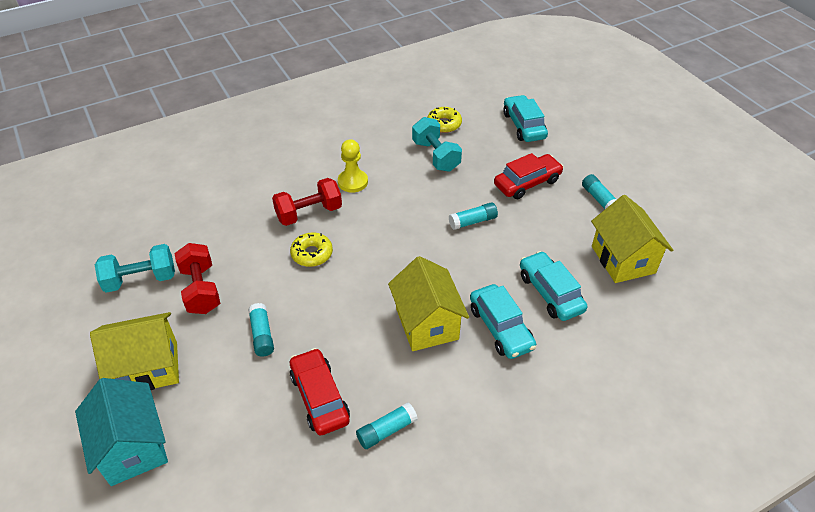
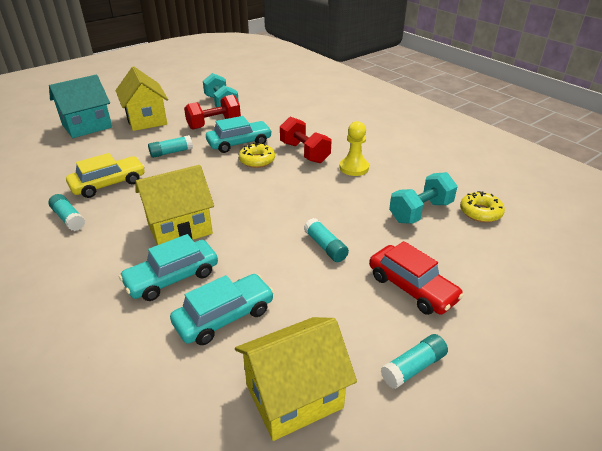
camera: 80 degrees right, 10 degrees down
(319, 397) = (108, 184): red car -> yellow car
(524, 125) = (529, 279): turquoise car -> turquoise car (239, 143)

